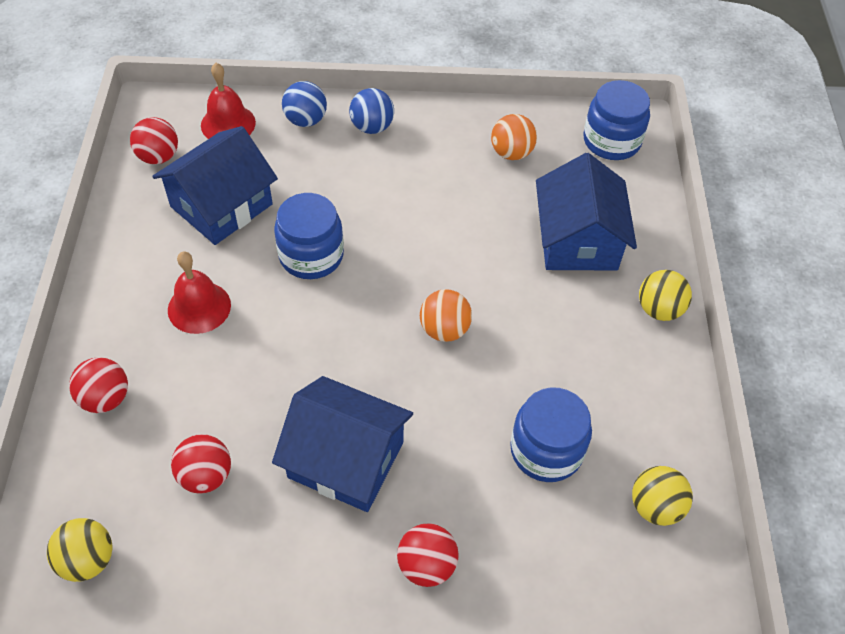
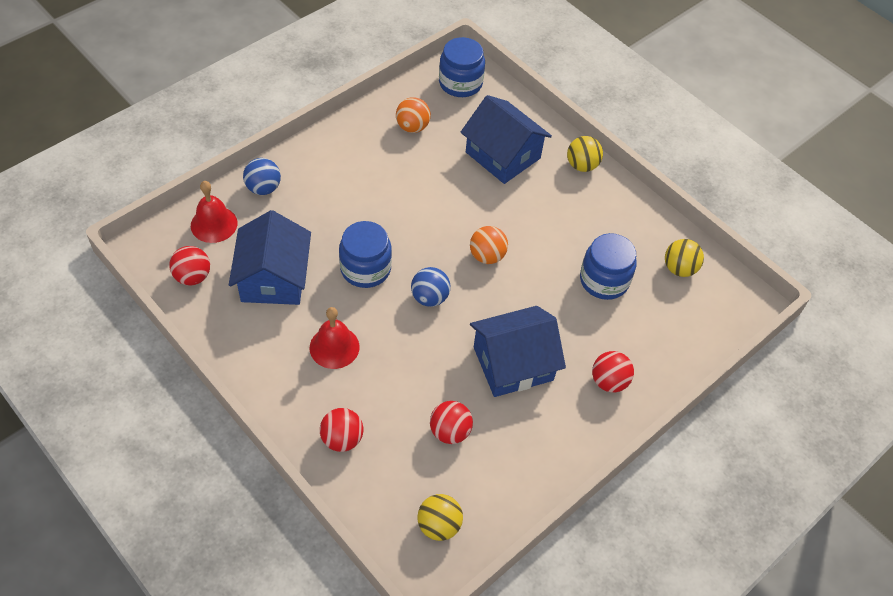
camera: 45 degrees left, 0 degrees up
(372, 127) = (311, 165): blue ball -> blue ball (429, 297)

